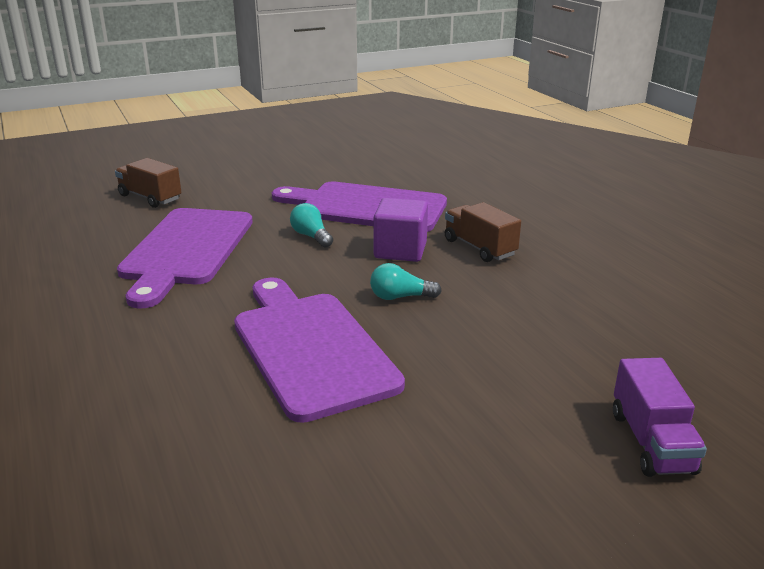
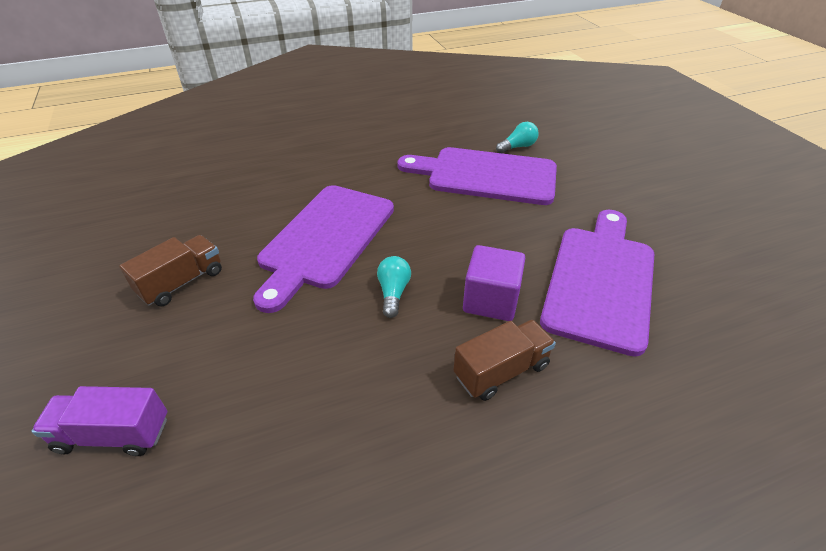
camera: 95 degrees right, 15 degrees up
(150, 198) = (585, 151): brown truck -> brown truck (182, 282)
(310, 348) = (325, 239): purple cutting board -> purple cutting board turned 135 degrees clockwise
(311, 236) = (518, 240): turquoise light bulb -> turquoise light bulb (518, 147)

